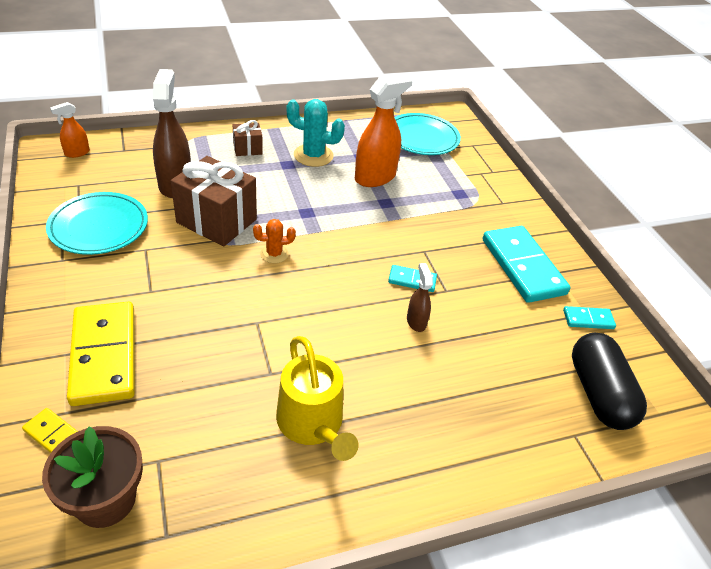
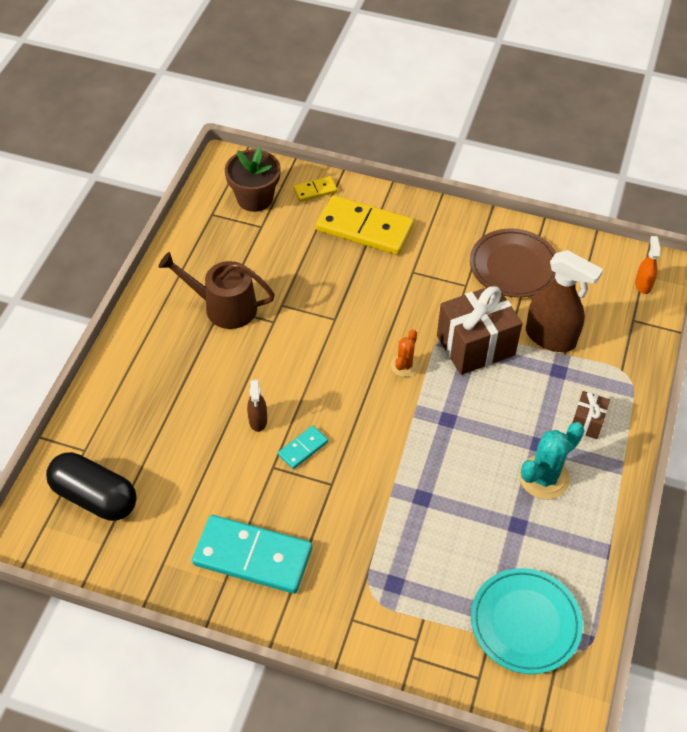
camera: 130 degrees right, 10 degrees up
(99, 227) = (513, 266): turquoise plate -> brown plate
(312, 423) = (224, 307): yellow watering can -> brown watering can
(375, 177) = (471, 515): orange spray bottle -> none
(416, 321) = (258, 420): brown spray bottle -> brown spray bottle turned 60 degrees clockwise
(588, 319) = (157, 558): turquoise domino -> none

